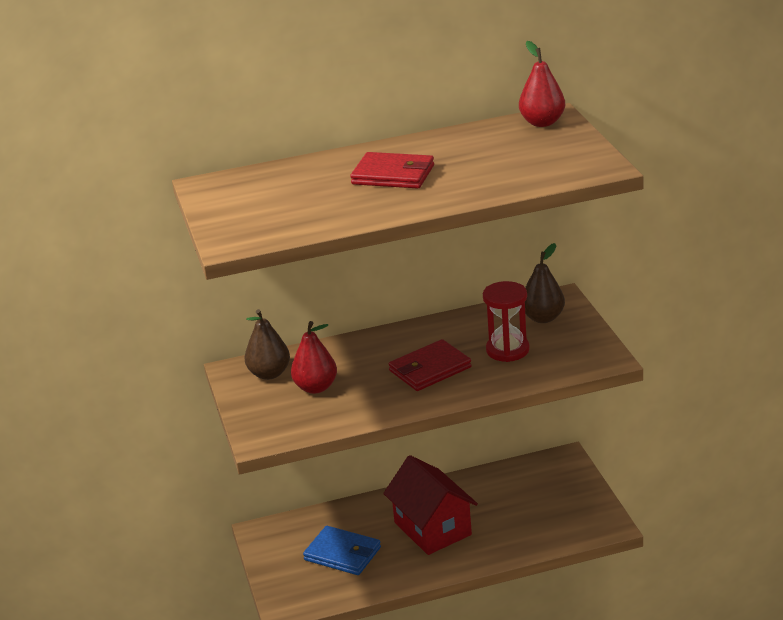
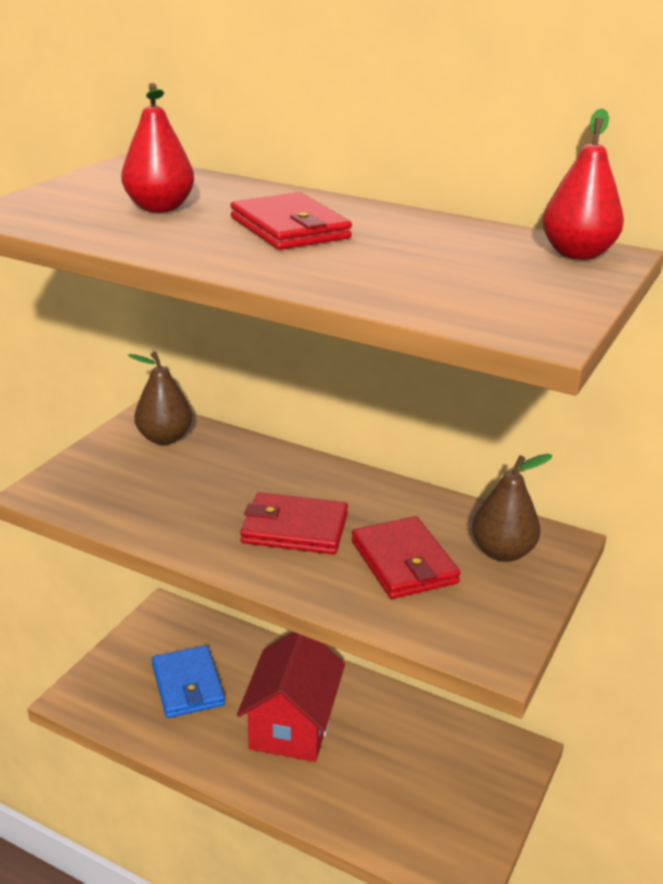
camera: 40 degrees right, 0 degrees up
(316, 387) = (172, 476): red pear -> red pear (160, 208)
(507, 350) = (404, 562): red hourglass -> red wallet

